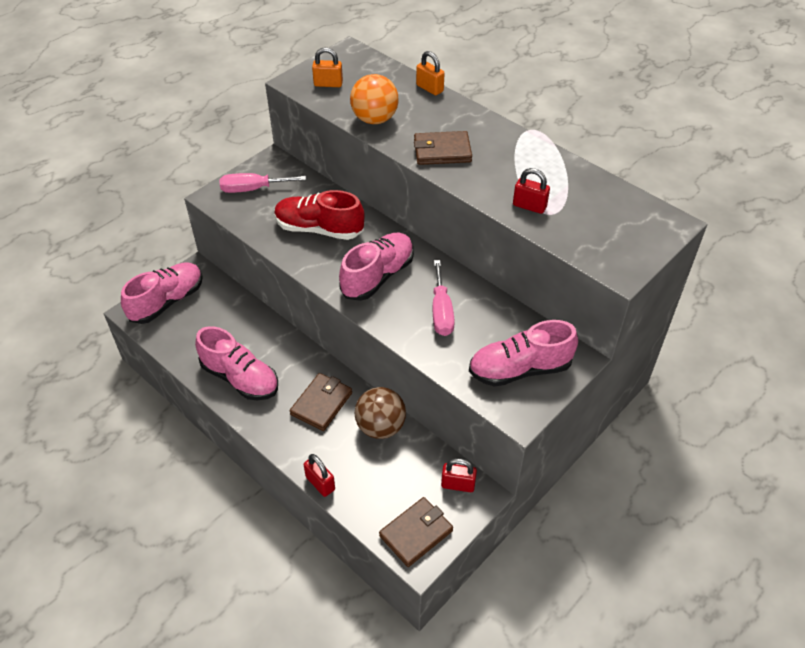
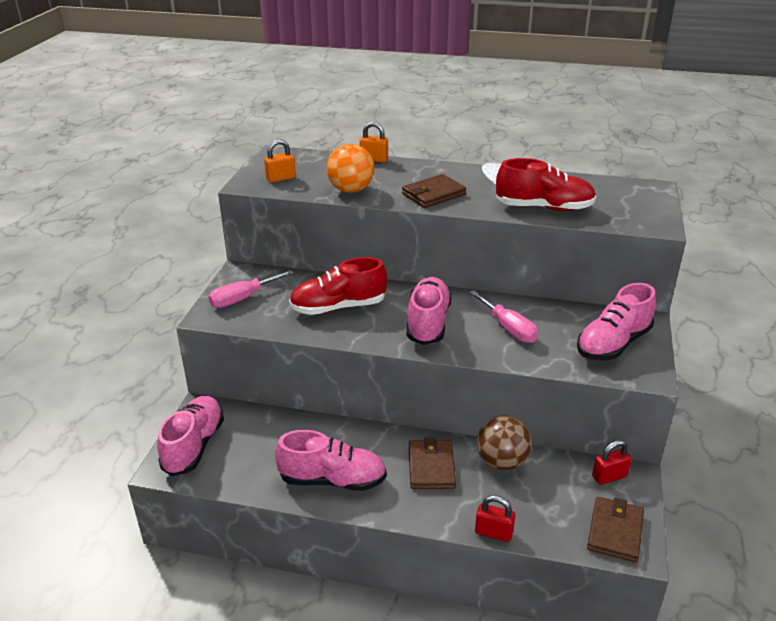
camera: 30 degrees left, 15 degrees down
(529, 206) = (544, 208): red padlock -> red shoe

